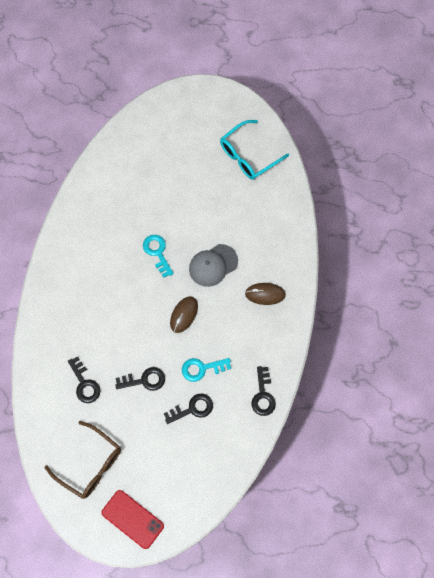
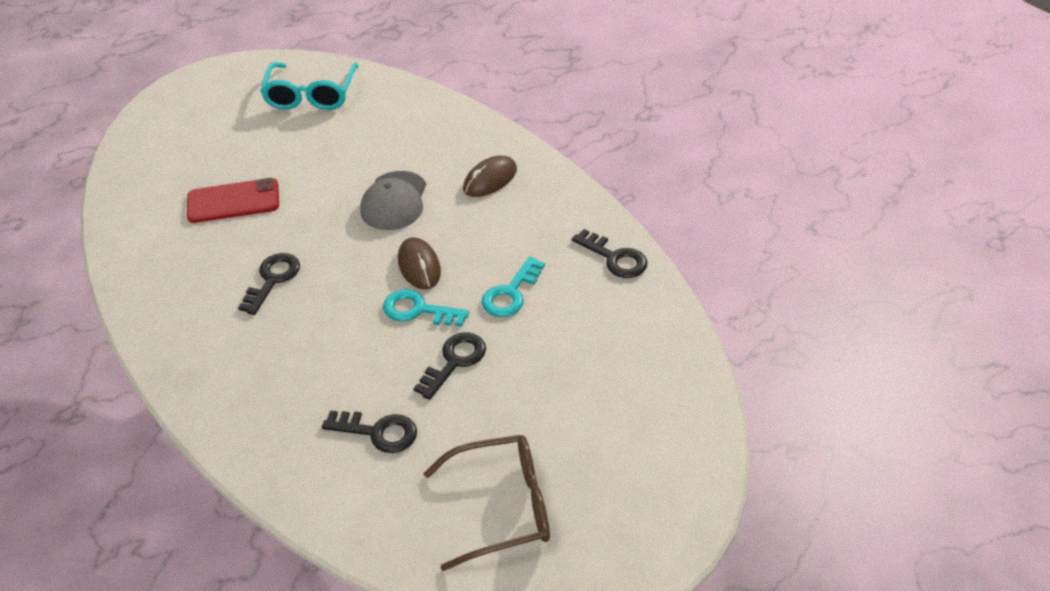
camera: 45 degrees left, 25 degrees down
(132, 519) = (640, 510): red phone -> red phone (233, 201)
(157, 252) = (307, 240): turquoise key -> turquoise key (418, 310)
(192, 408) = (553, 336): black key -> black key (272, 279)

